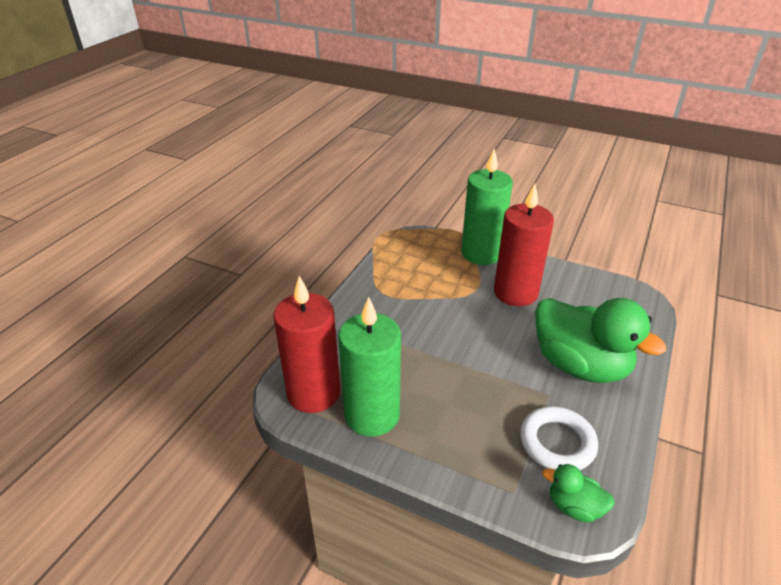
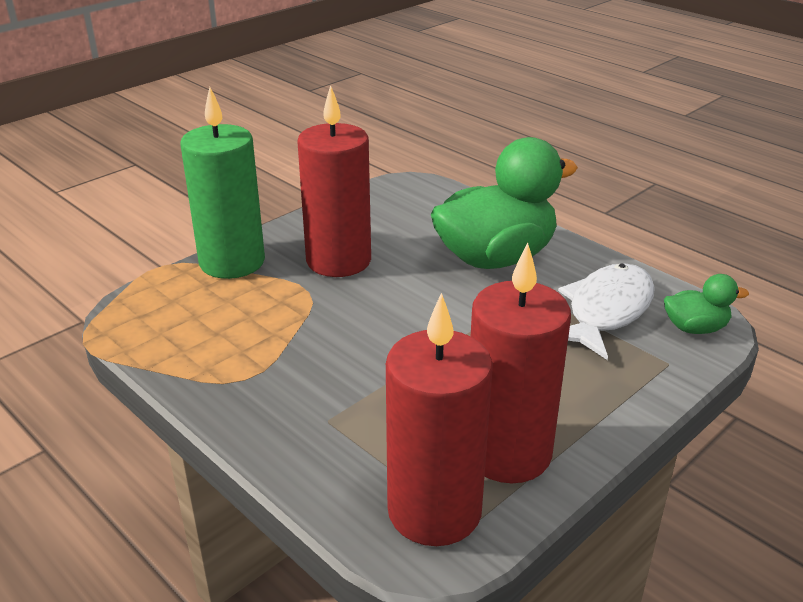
camera: 70 degrees left, 5 degrees down
(372, 415) = (507, 453): green candle -> red candle
(557, 443) = (606, 311): white ring -> white fish
(574, 507) = (695, 328): green duck -> green duck turned 135 degrees counterclockwise

